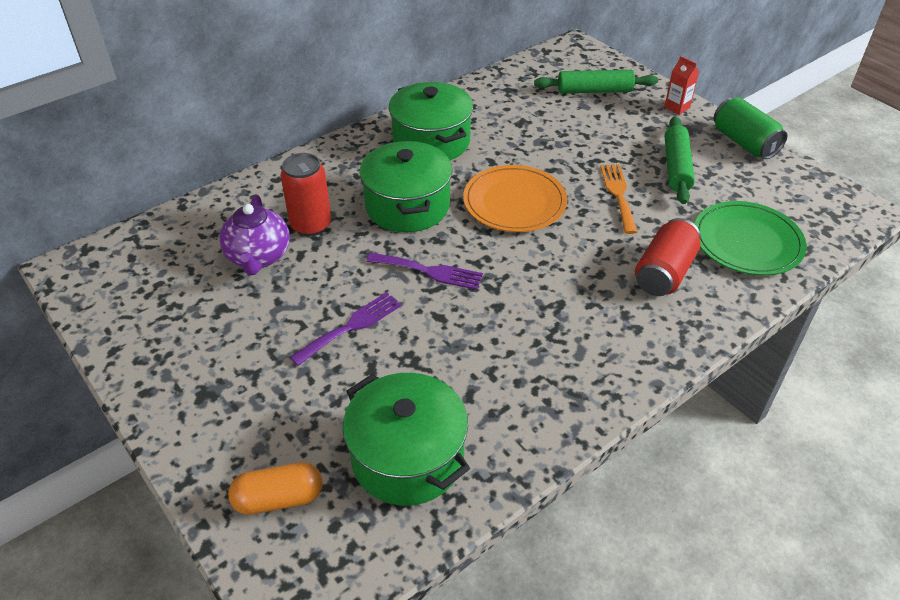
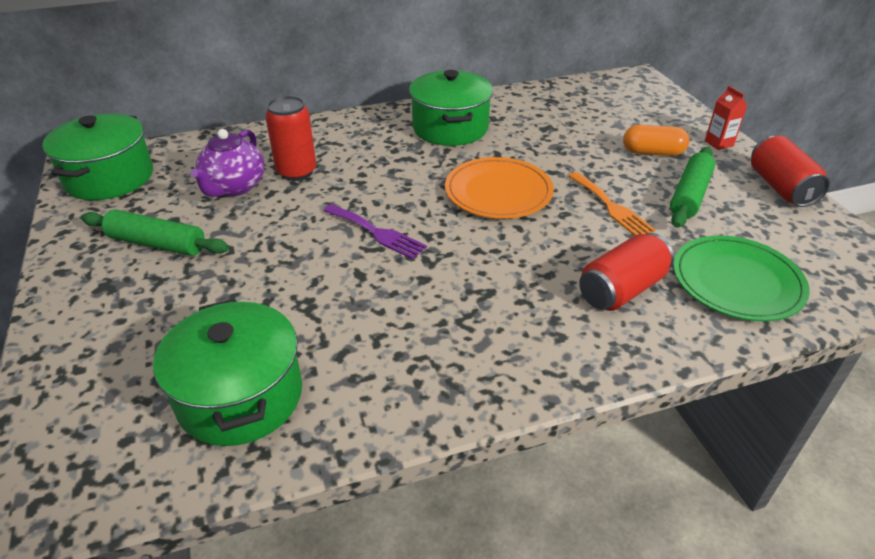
camera: 20 degrees right, 5 degrees down
(279, 498) = (96, 397): orange capsule -> orange capsule (652, 152)
(351, 326) = (272, 262): purple fork -> none
(407, 206) = (393, 174): green pot -> green pot (109, 178)
(594, 91) = (637, 115): green rolling pin -> green rolling pin (157, 243)
(618, 194) = (611, 207): orange fork -> orange fork turned 135 degrees clockwise
(744, 143) = (780, 187): green can -> red can

